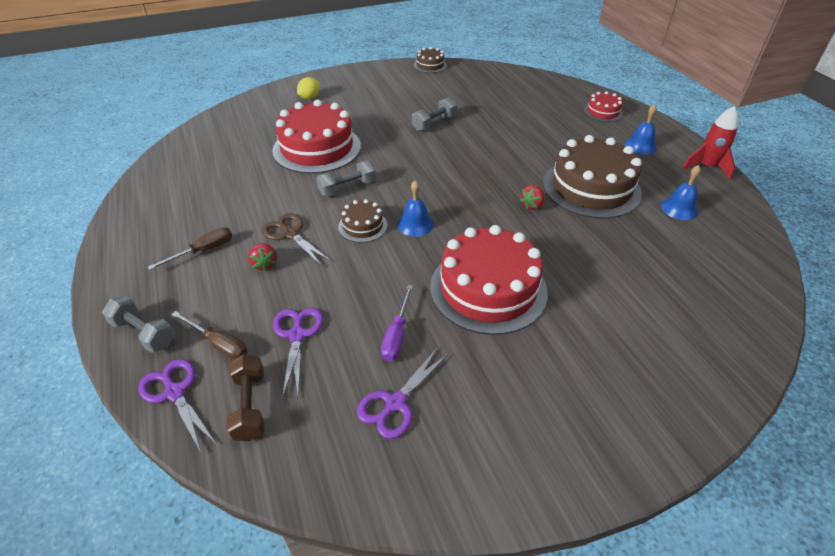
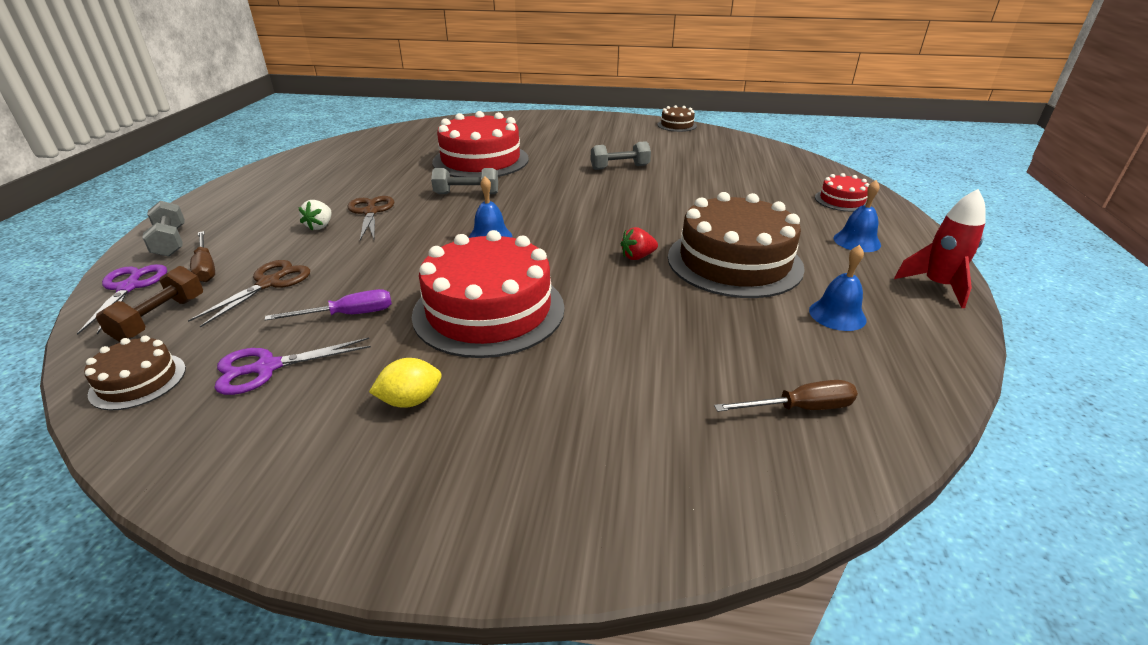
camera: 30 degrees right, 10 degrees down
(203, 251) = (290, 204): brown screwdriver -> brown screwdriver (799, 408)
(265, 264) = (320, 226): red strawberry -> white strawberry
(297, 335) = (269, 283): purple scissors -> brown scissors
(309, 97) = (525, 126): yellow lemon -> yellow lemon (410, 400)
(362, 226) = (440, 224): brown cake -> brown cake (138, 381)
(397, 335) = (348, 315): purple screwdriver -> purple screwdriver turned 150 degrees counterclockwise

